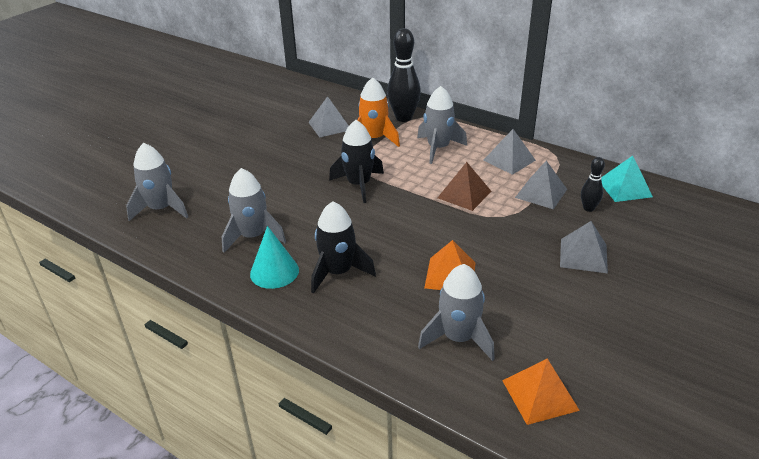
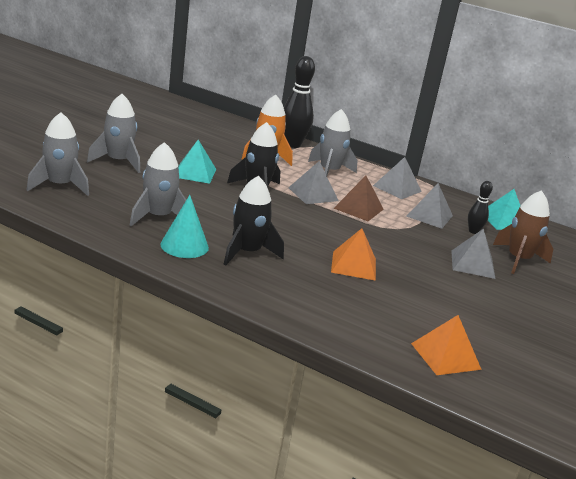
camera: 10 degrees left, 10 degrees down
(297, 171) = (194, 173): none -> turquoise pyramid
(329, 126) = (220, 141): grey pyramid -> grey pyramid (313, 194)
(458, 338) = (367, 310): grey rocket -> grey rocket (118, 162)
(637, 242) = (518, 260): none -> brown rocket

